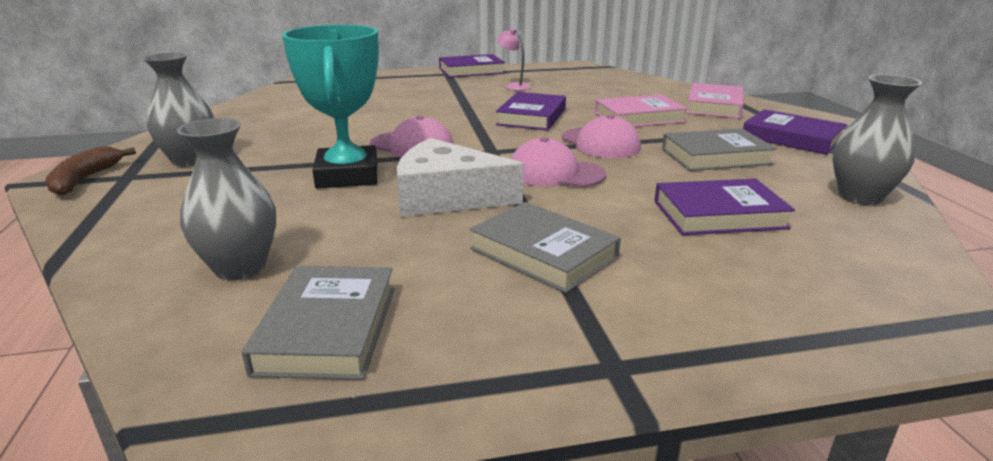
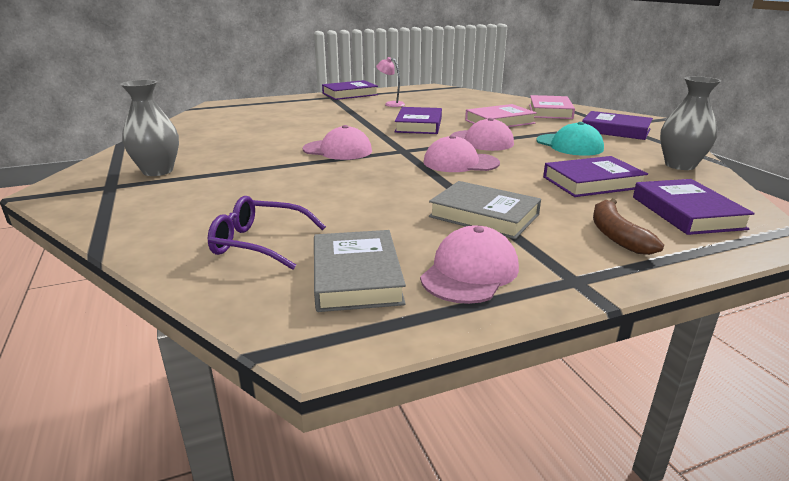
camera: 10 degrees left, 0 degrees up
(85, 179) = (74, 190): brown banana -> brown banana (616, 235)
(240, 268) = (258, 243): grey vase -> purple glasses
(347, 175) = (300, 174): turquoise trophy -> none
(447, 197) = (388, 184): white cheese -> none
(477, 338) = (470, 272): none -> pink cap
(715, 156) = (569, 145): grey book -> turquoise cap
(834, 273) = (686, 212): none -> purple book

